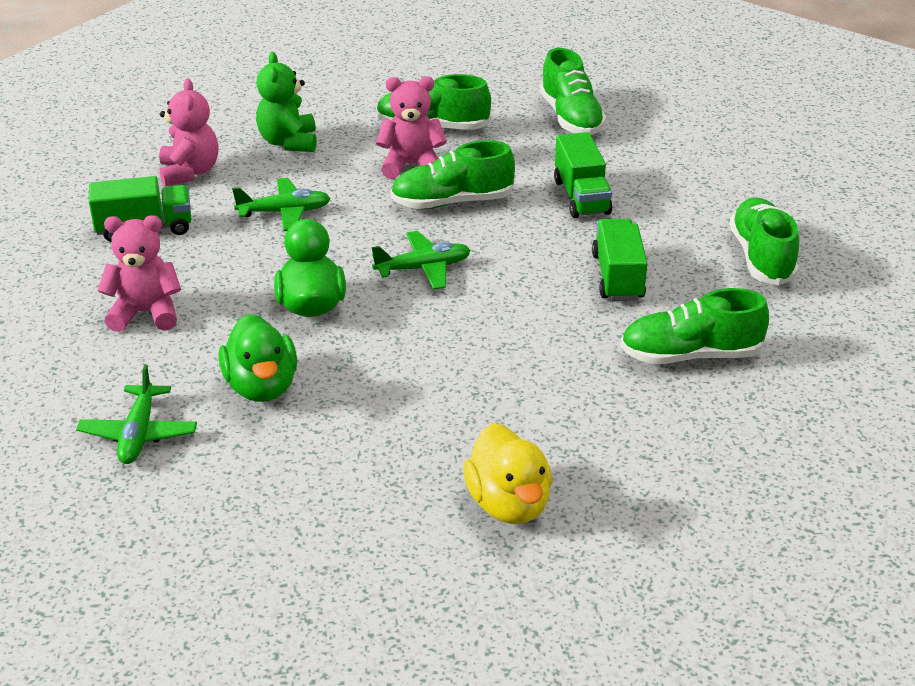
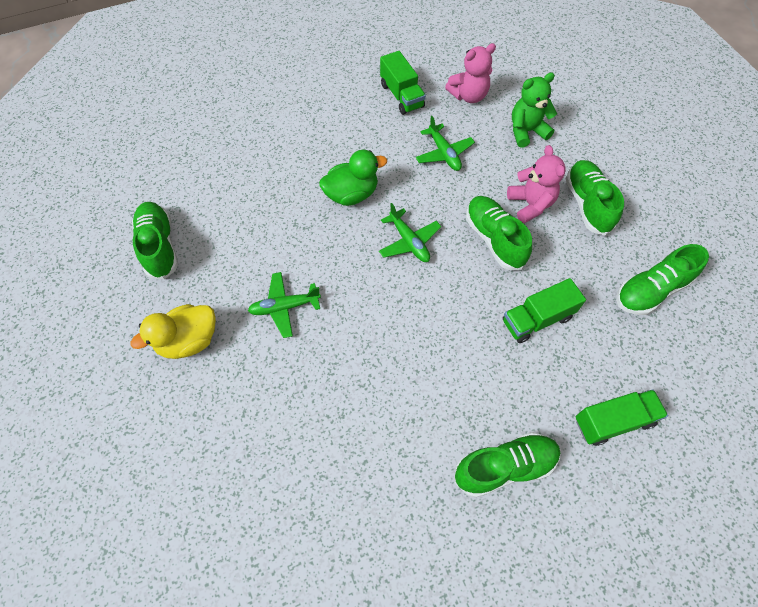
camera: 75 degrees right, 25 degrees up
(139, 434) = (221, 154): green plane -> green plane (285, 307)
(146, 313) = (322, 123): pink teddy bear -> none
(262, 386) = (270, 193): green duck -> none
(618, 277) = (439, 362): green truck -> green truck (613, 421)
(690, 355) = (359, 427): green shoe -> green shoe (159, 246)

